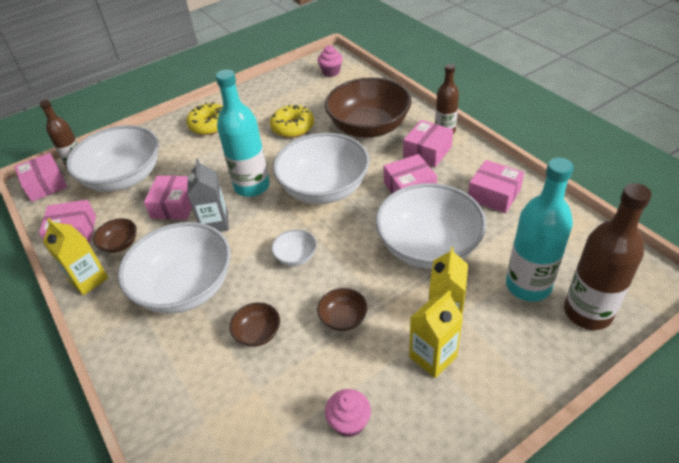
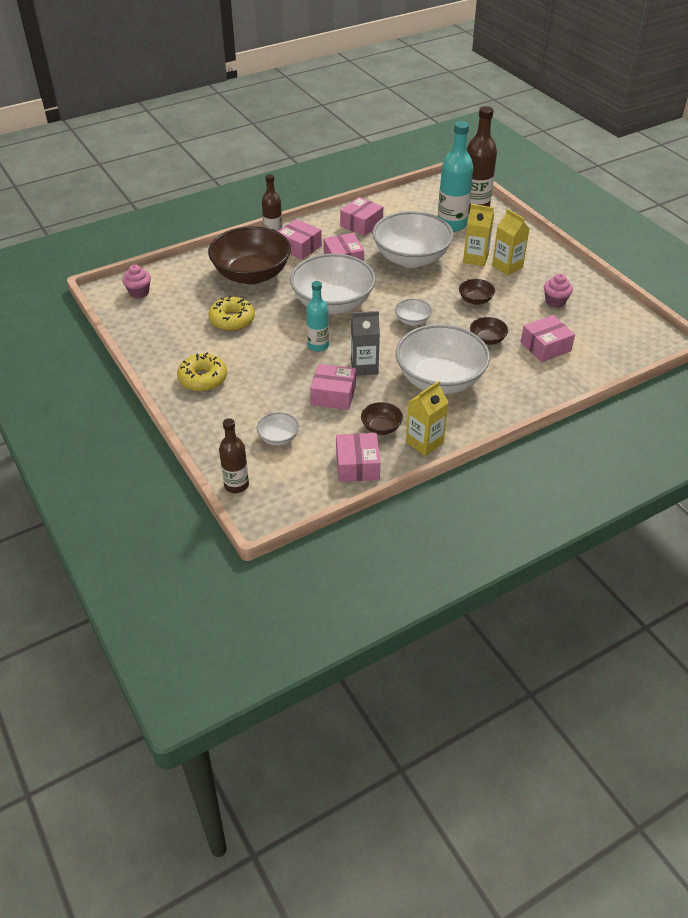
camera: 90 degrees left, 0 degrees up
(45, 185) = (271, 506): pink box -> pink box (545, 347)
(124, 178) = (278, 438): white bowl -> white bowl, size x0.43
(252, 186) = (318, 345): turquoise bottle -> turquoise bottle, size x0.61

